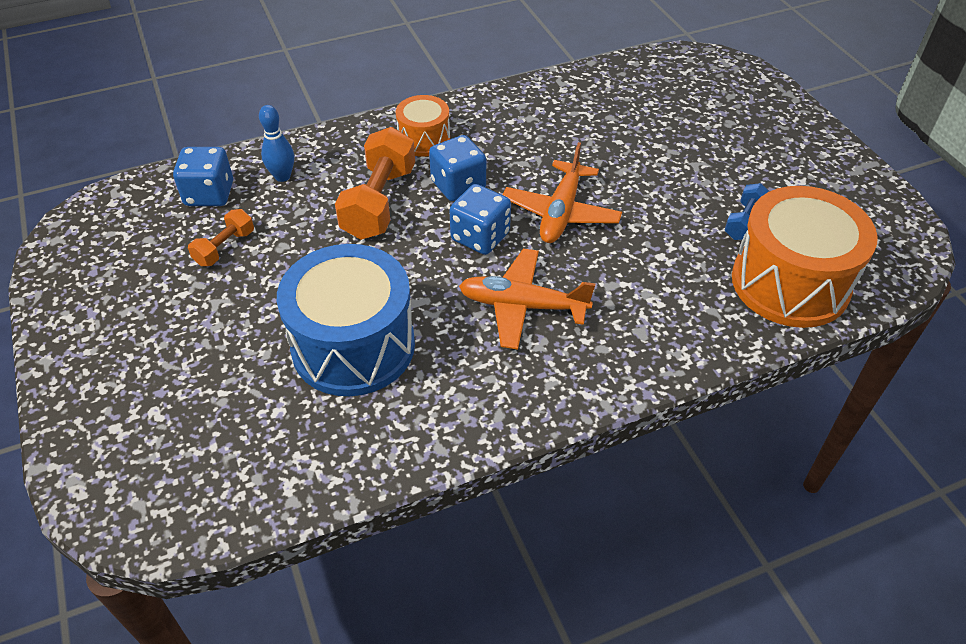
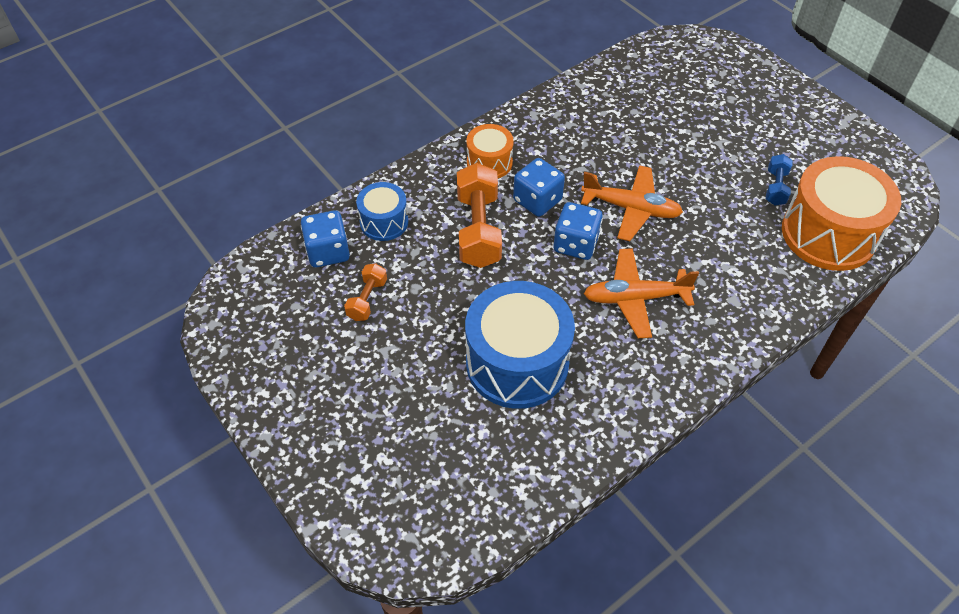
camera: 15 degrees left, 5 degrees up
(282, 176) = (384, 222): blue bowling pin -> blue drum
(561, 212) = (631, 208): orange plane -> orange plane turned 75 degrees counterclockwise

